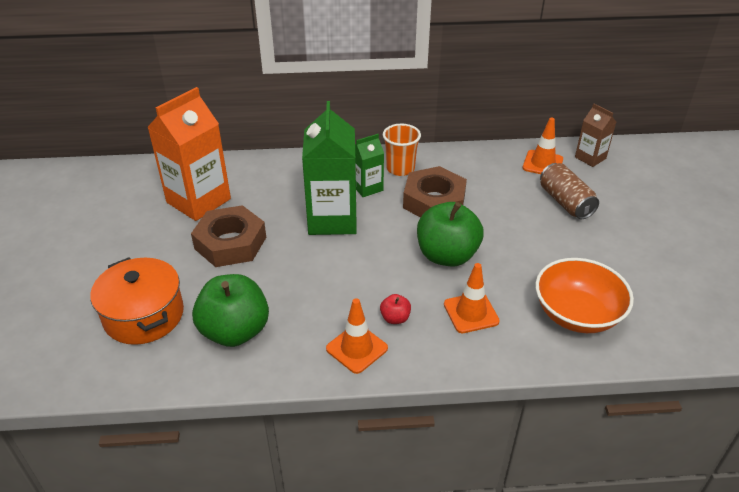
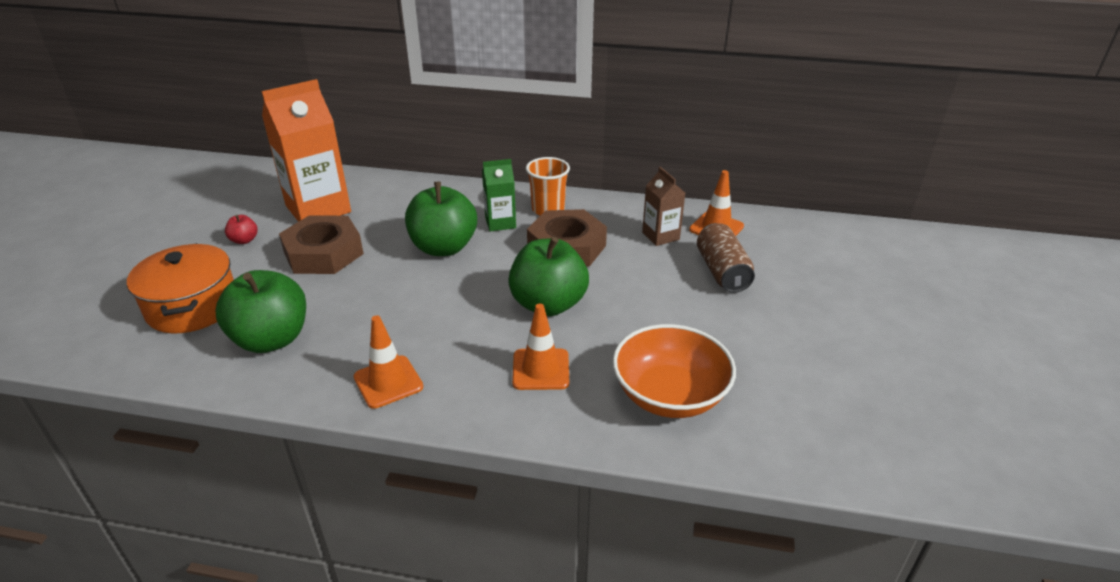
camera: 15 degrees right, 5 degrees down
(332, 219) = (443, 247): green carton -> green apple
(395, 318) = (450, 359): red apple -> red apple (244, 240)
(590, 158) = (778, 230): brown carton -> brown carton (660, 236)

